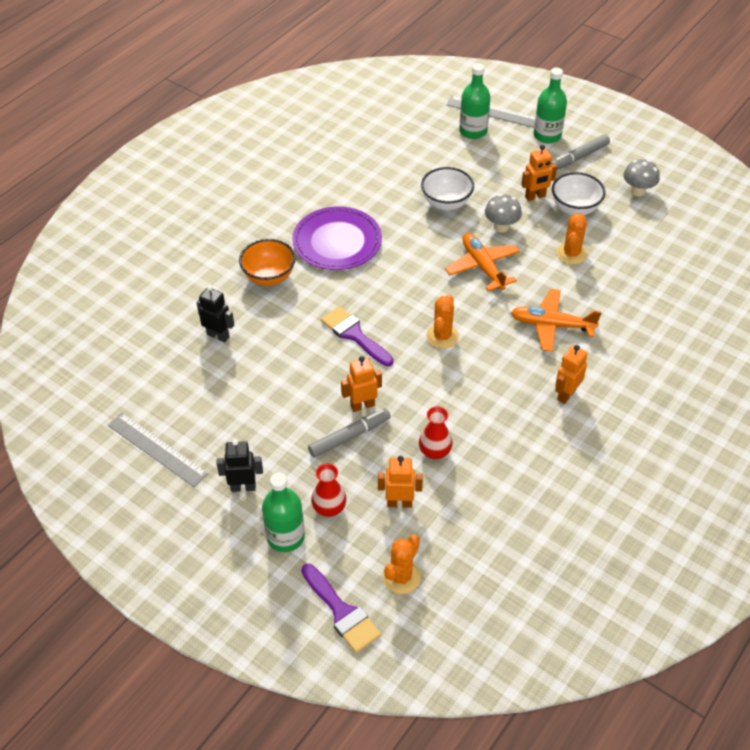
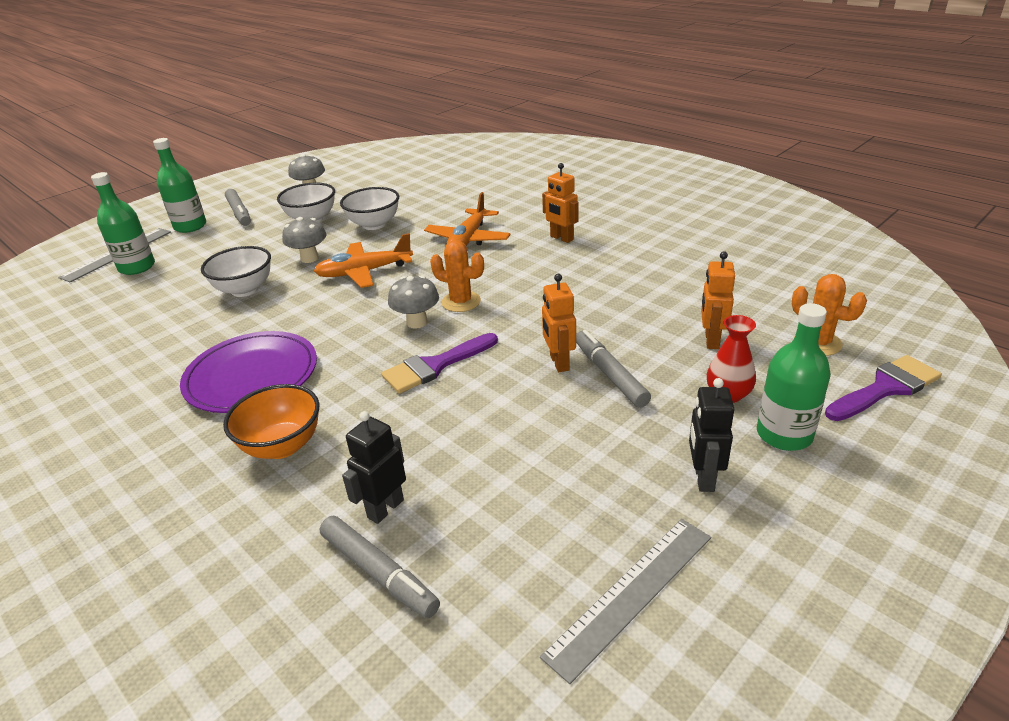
camera: 80 degrees left, 15 degrees down
(174, 342) = (379, 572): none -> grey marker
(409, 314) = (417, 322): none -> grey mushroom
(435, 451) = (634, 314): red vase -> none
(535, 196) = (278, 237): orange robot -> none
(571, 254) = (374, 224): orange cactus -> white bowl

